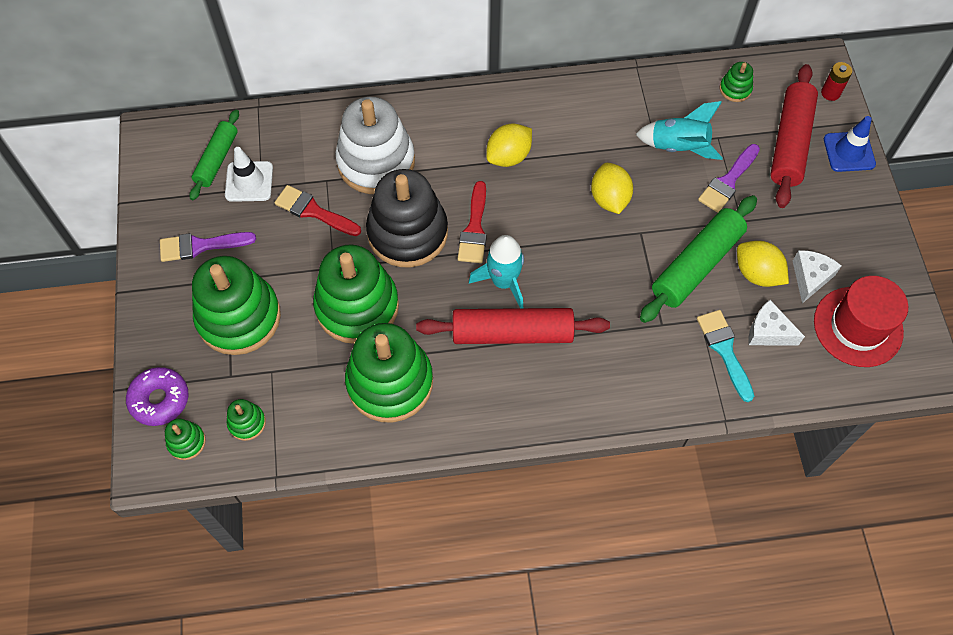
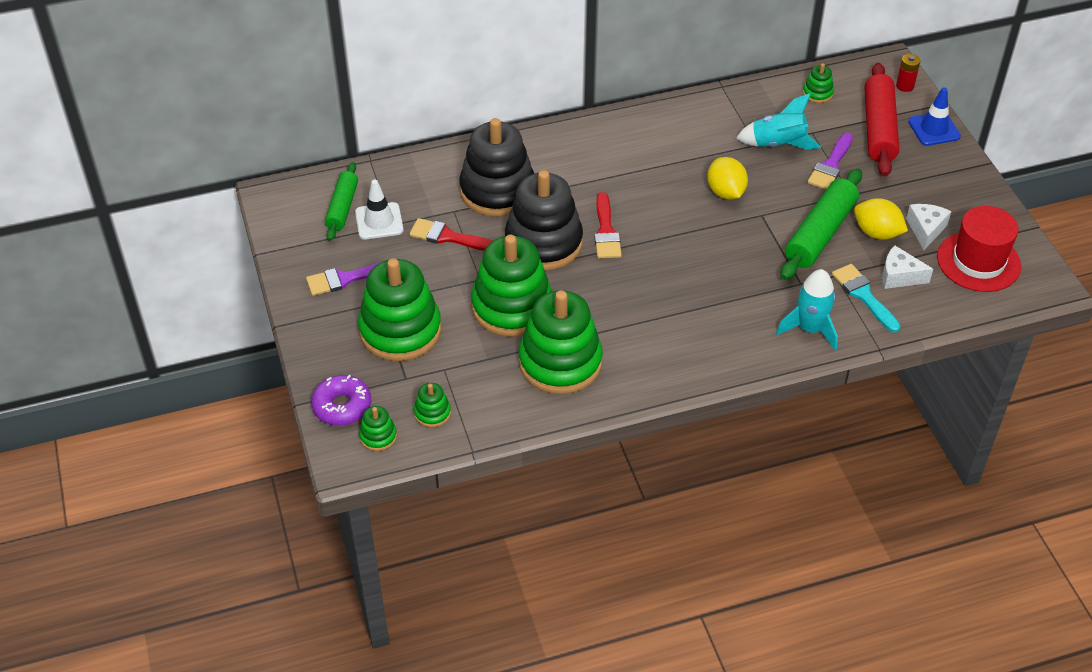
camera: 10 degrees left, 15 degrees down
(376, 162) = (497, 190): white stacking toy -> black stacking toy
(503, 282) = (645, 269): turquoise rocket -> turquoise rocket (809, 329)
(508, 156) = (622, 171): yellow lemon -> none
(512, 333) = (664, 308): red rolling pin -> none

